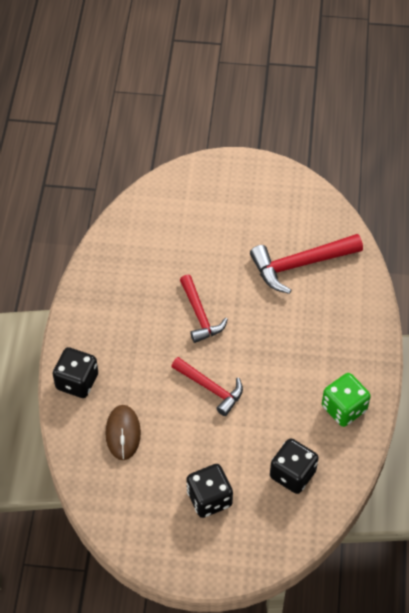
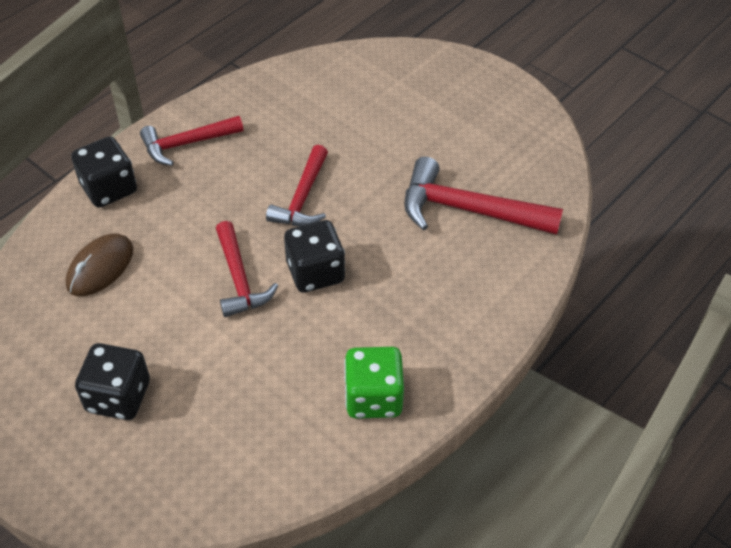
camera: 35 degrees right, 5 degrees down
(95, 322) = (186, 144): none -> red hammer
(292, 474) = (239, 433): black dice -> black dice (315, 272)

